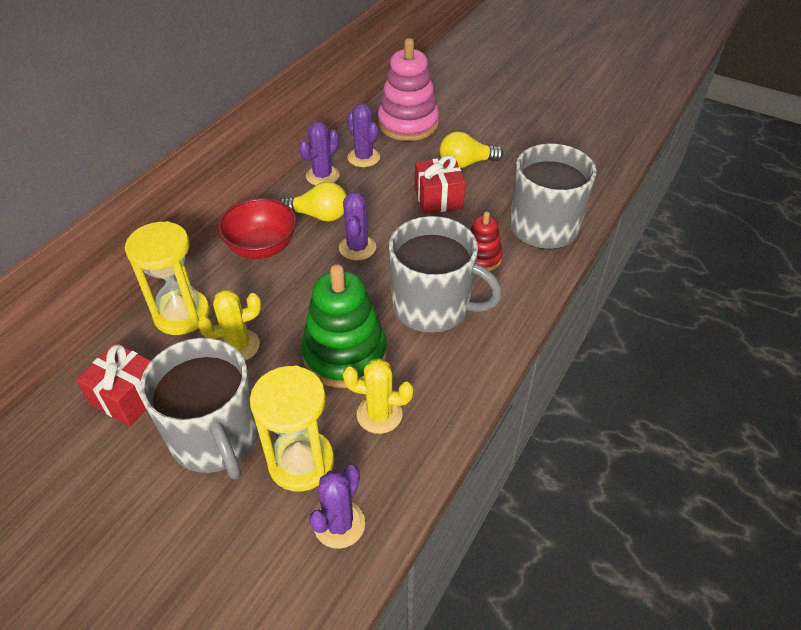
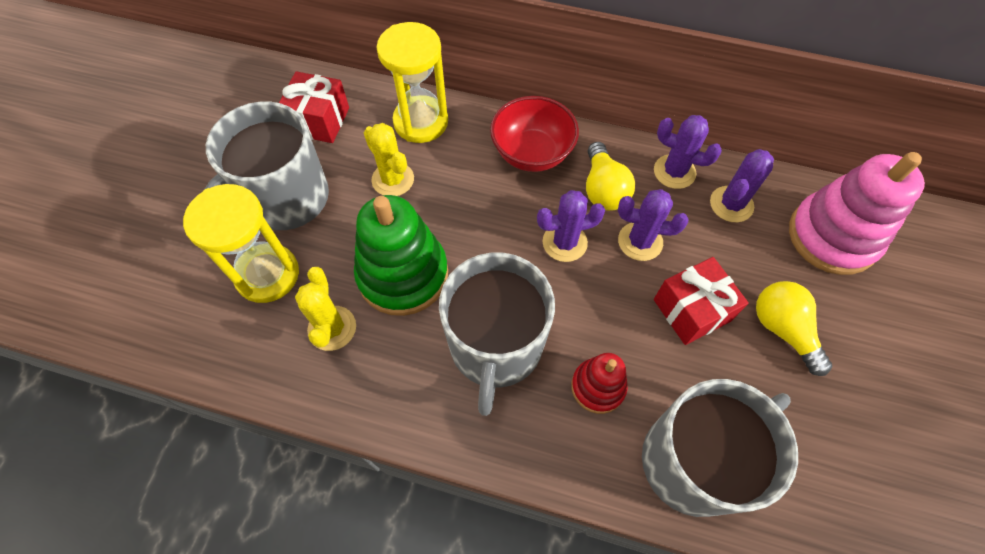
camera: 75 degrees right, 15 degrees up
(339, 524) = (205, 326): purple cactus -> purple cactus (640, 241)

